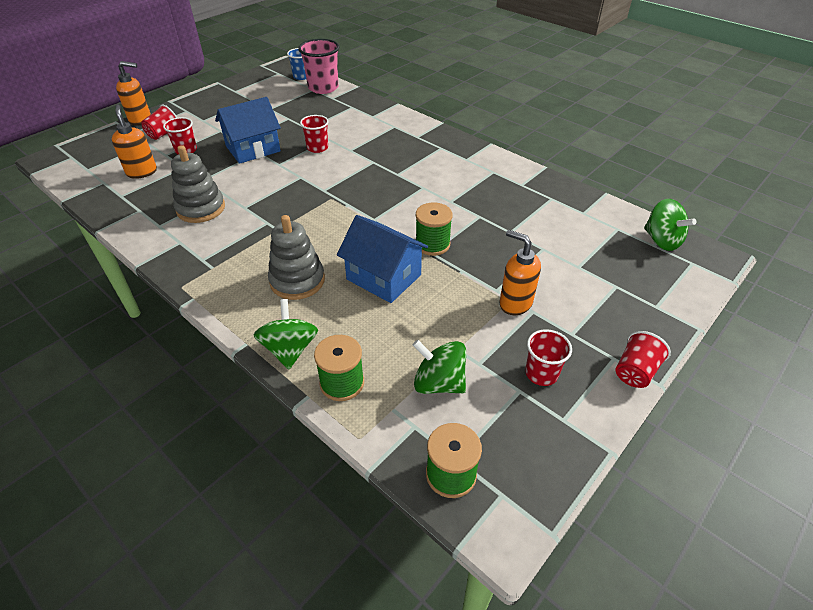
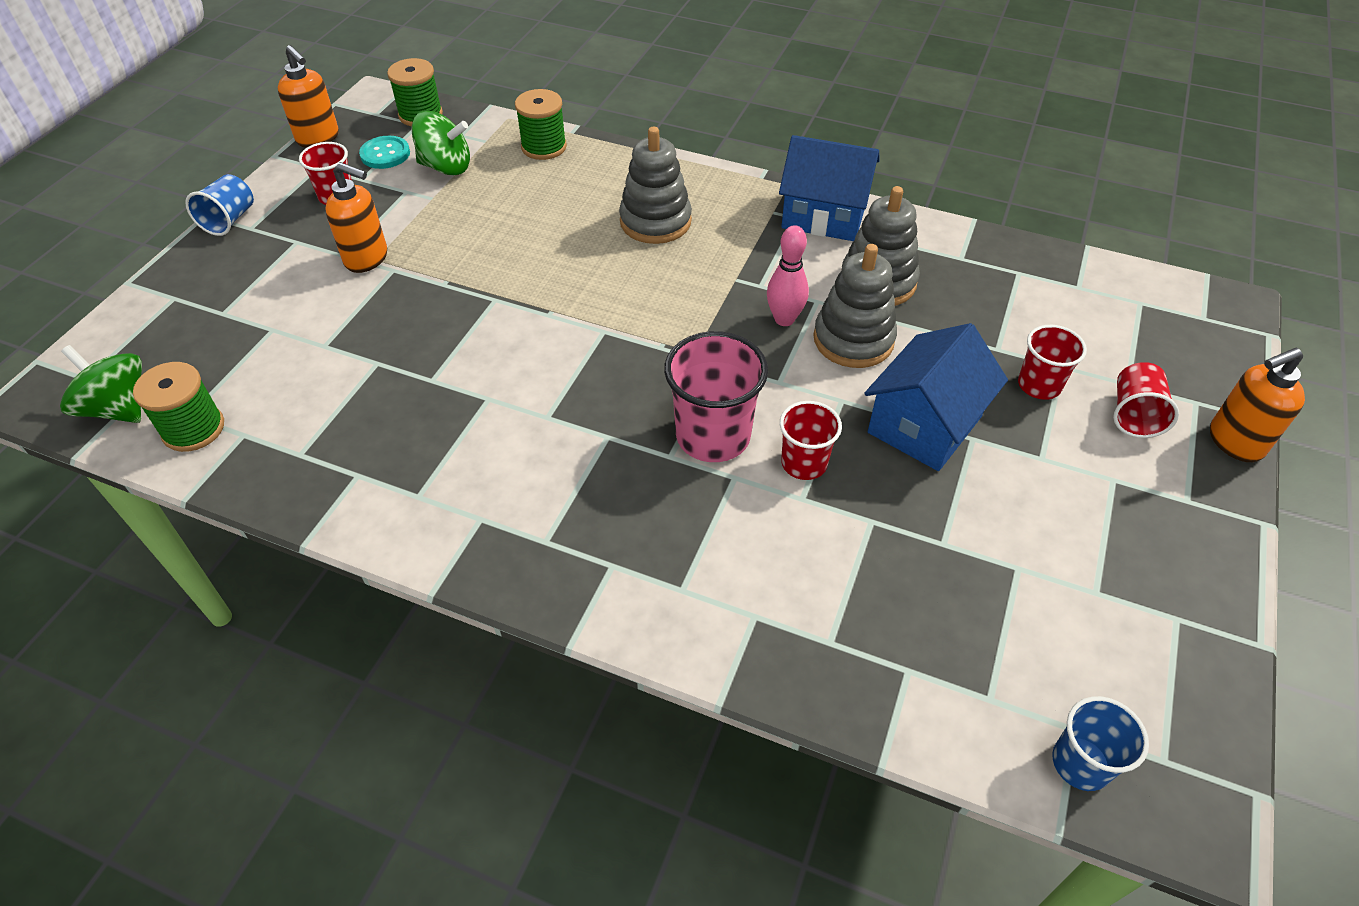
camera: 160 degrees right, 5 degrees up
(142, 172) = (1048, 319): orange soap dispenser -> orange soap dispenser (318, 138)
(246, 185) = (853, 340): none -> grey stacking toy
(271, 202) = (784, 319): none -> pink bowling pin
(290, 349) = (614, 159): green spinning top -> none
(323, 88) = (969, 715): pink cup -> pink cup (713, 436)
(383, 277) = (548, 250): blue house -> blue house (824, 215)
(432, 244) = (496, 311): green spool -> green spool (193, 429)
(495, 418) = (385, 154): none -> turquoise button
(635, 371) = (229, 220): red cup -> blue cup

